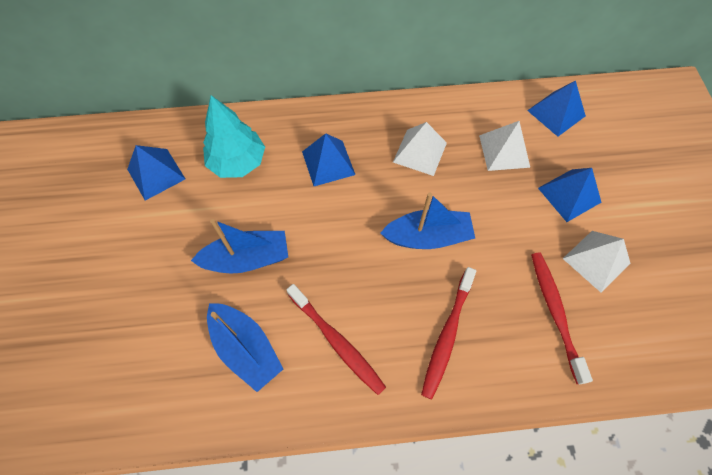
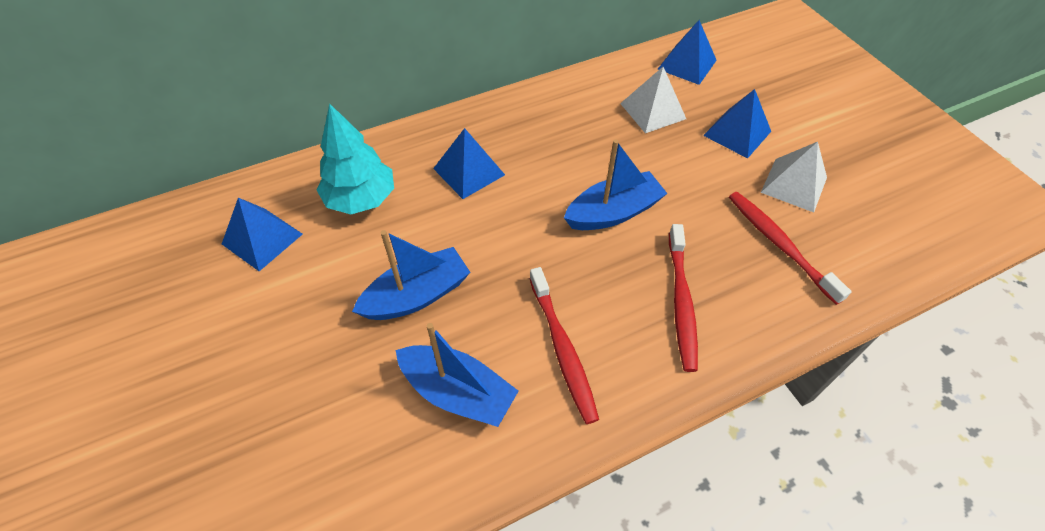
camera: 20 degrees left, 10 degrees down
(336, 341) = (562, 348): red toothbrush -> red toothbrush turned 45 degrees clockwise
(420, 152) = (566, 135): white pyramid -> none

